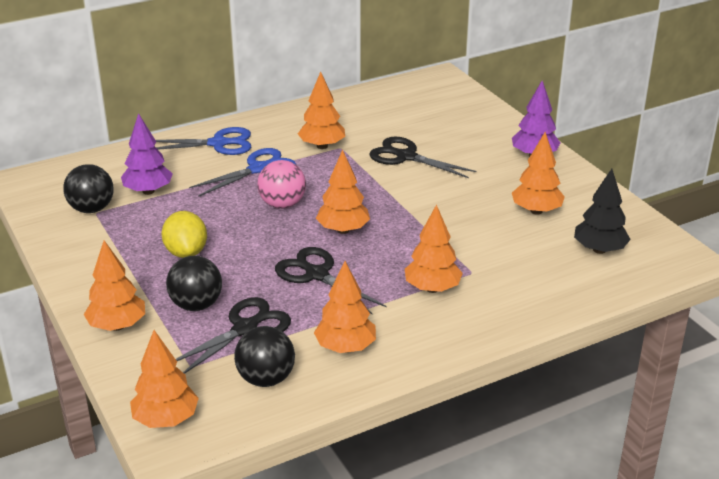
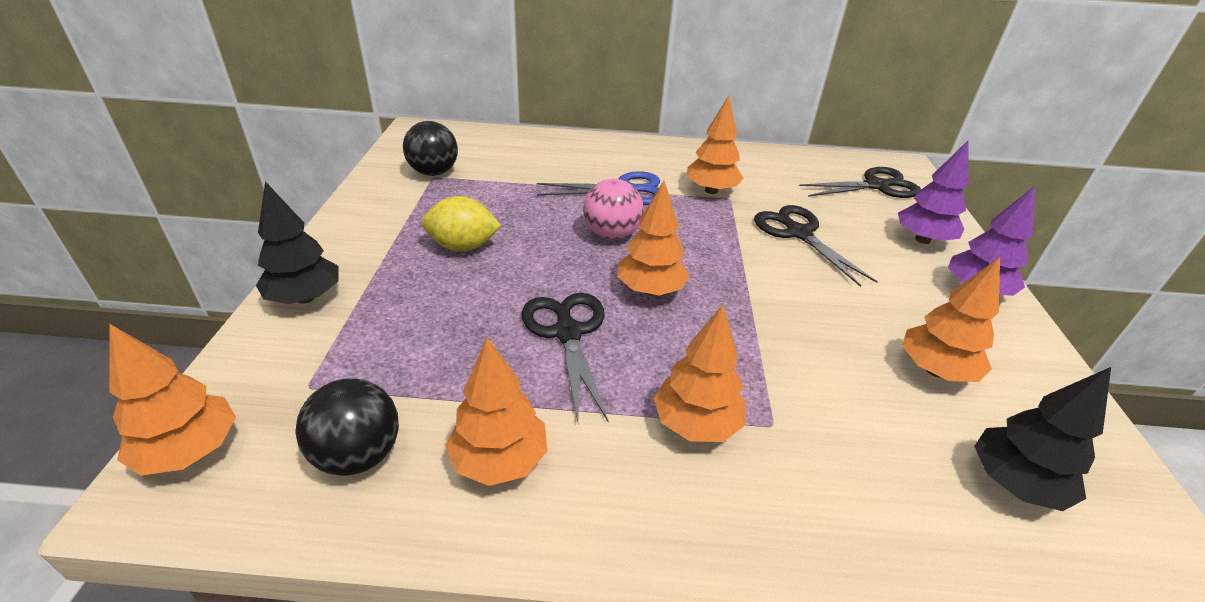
camera: 30 degrees right, 5 degrees up
(117, 326) = (305, 297): orange tree -> black tree
(148, 191) = (500, 174): purple tree -> purple tree (922, 239)
(186, 252) = (463, 246): yellow lemon -> yellow lemon turned 75 degrees clockwise
(196, 305) = (403, 310): black ball -> none
(218, 144) = (609, 155): blue scissors -> none
(245, 329) = (417, 366): black scissors -> black scissors (876, 186)

